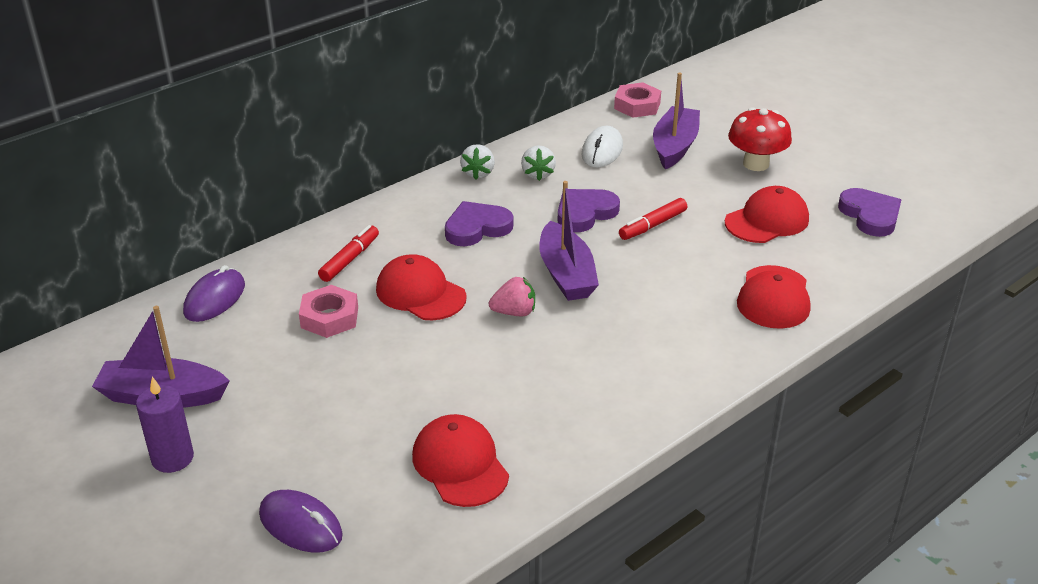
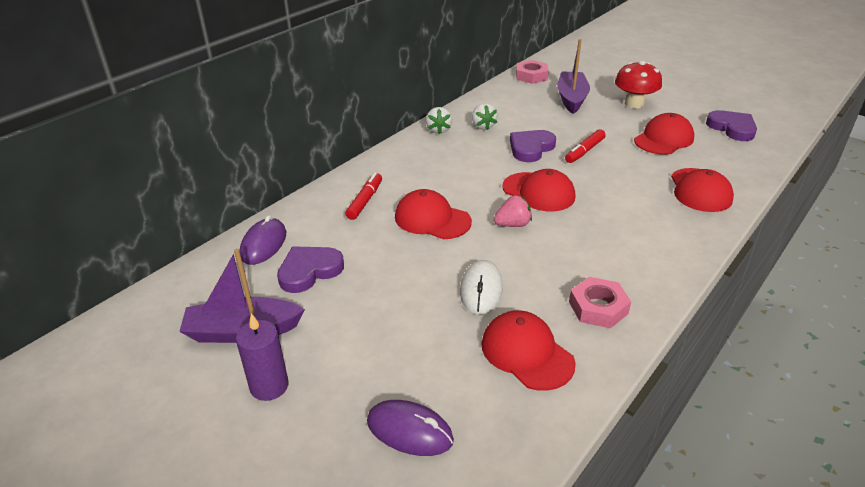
camera: 10 degrees left, 0 degrees up
(329, 317) = (366, 247): pink nut -> pink nut (598, 307)
(477, 228) = (455, 167): purple heart -> purple heart (309, 271)
(566, 274) = (538, 192): purple boat -> red cap
(602, 151) = (522, 106): white mouse -> white mouse (481, 290)

